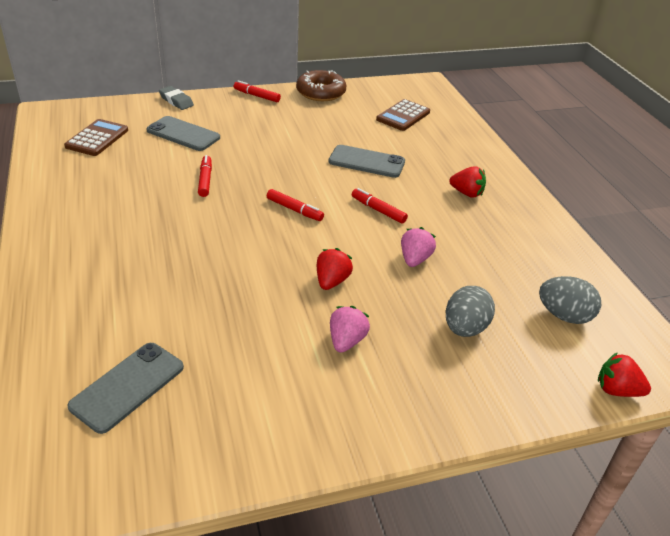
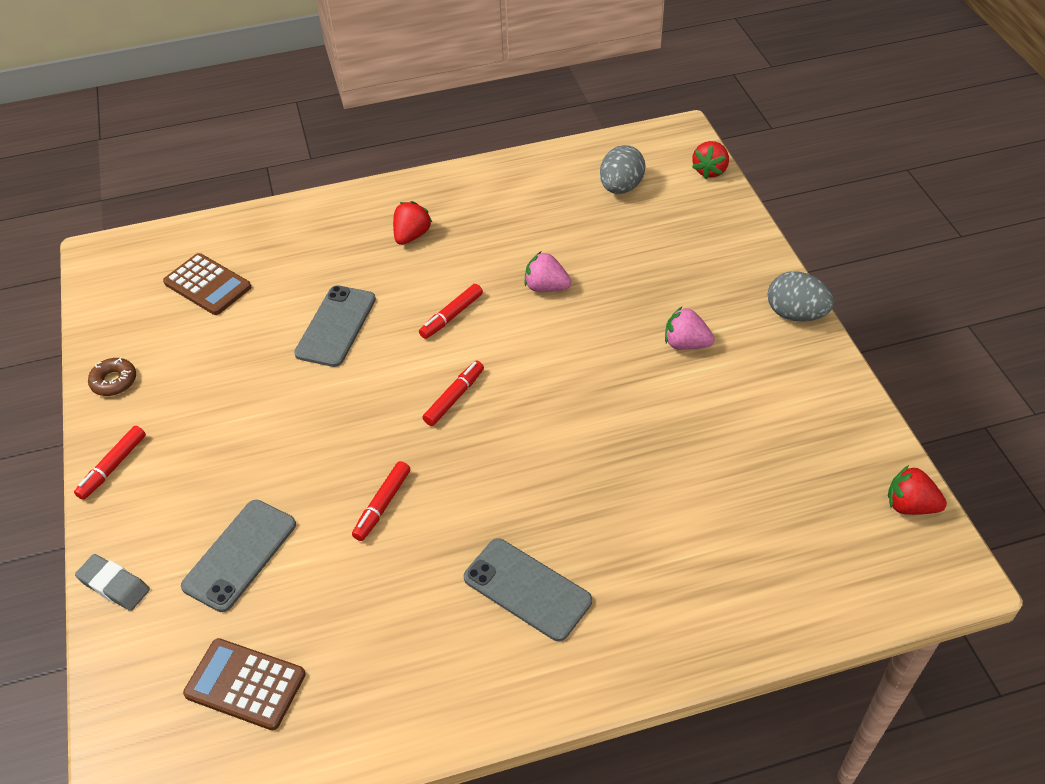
camera: 85 degrees left, 10 degrees up
(128, 386) = (789, 519): grey phone -> grey phone (527, 589)
(176, 101) = (114, 585): grey eraser -> grey eraser turned 75 degrees clockwise
(205, 180) = (382, 505): red marker -> red marker turned 60 degrees counterclockwise
(321, 92) = (114, 381): brown donut -> brown donut, size x0.55
(332, 281) = (593, 357): red strawberry -> red strawberry (909, 505)
(465, 328) = (651, 256): grey egg -> grey egg (795, 314)

